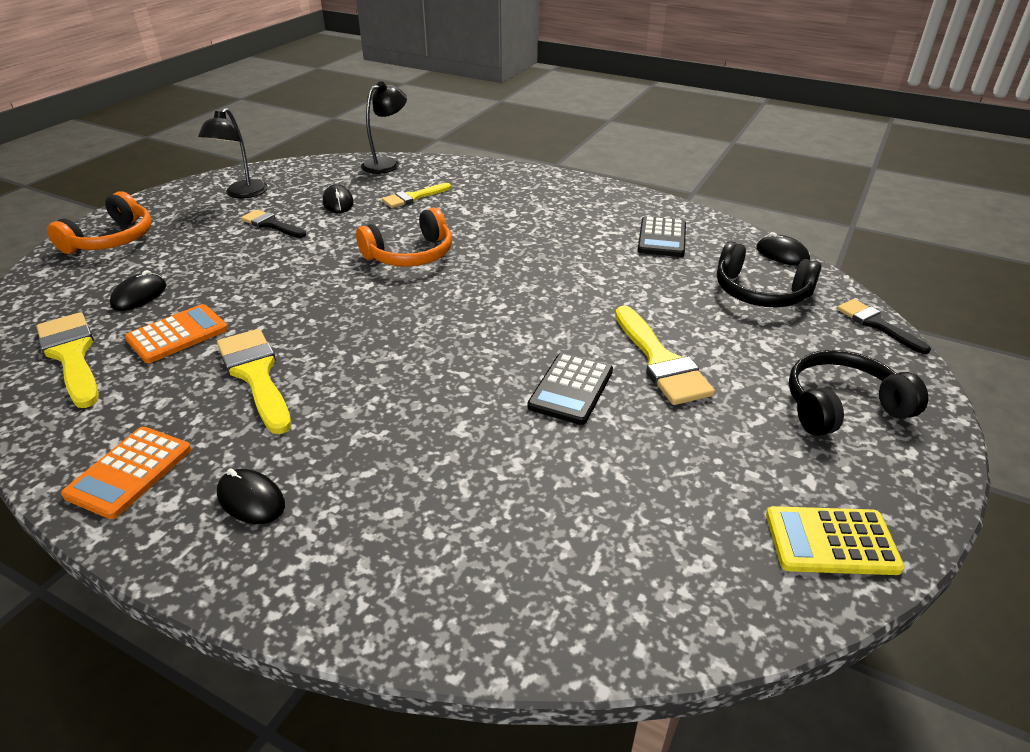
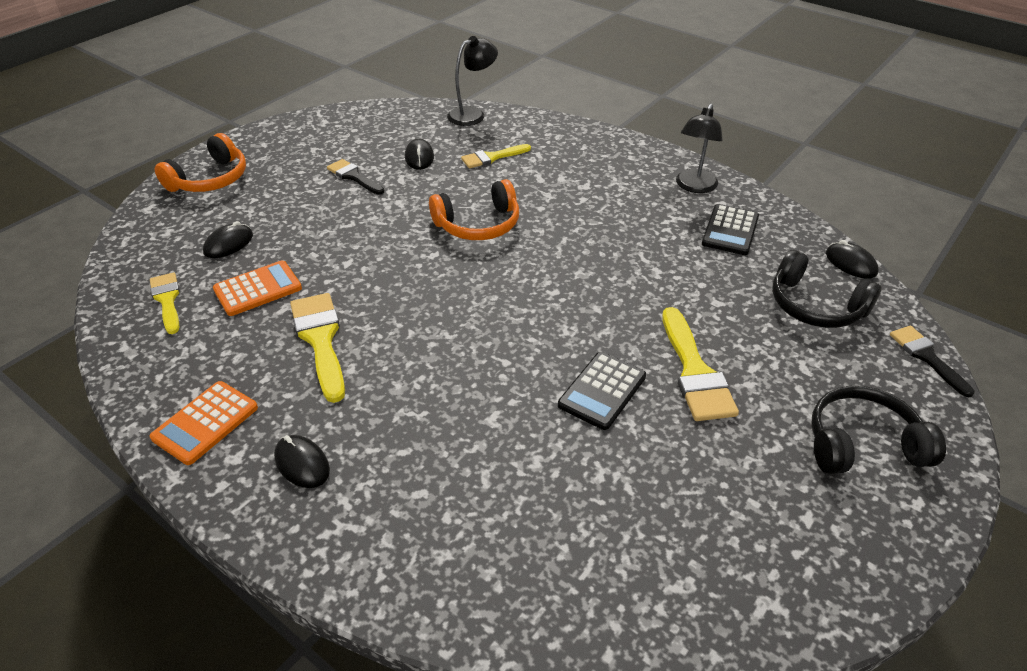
camera: 10 degrees right, 5 degrees up
(72, 355) = (167, 300): yellow brush -> yellow brush, size x0.64
(242, 194) = (331, 138): black lamp -> black lamp (694, 187)
(831, 541) = (810, 582): yellow calculator -> none

